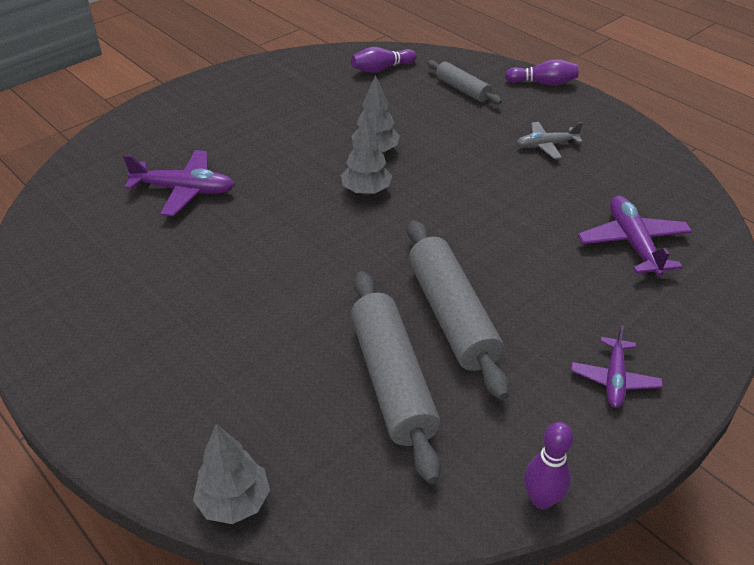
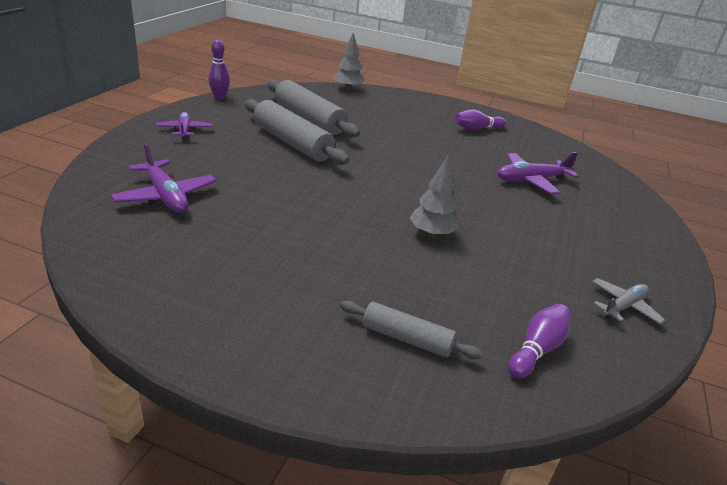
camera: 150 degrees right, 10 degrees down
(366, 191) = (406, 200): grey tree -> none
(543, 83) = (299, 385): purple bowling pin -> purple bowling pin (477, 129)
(546, 145) = (264, 274): grey plane -> grey plane (623, 306)

